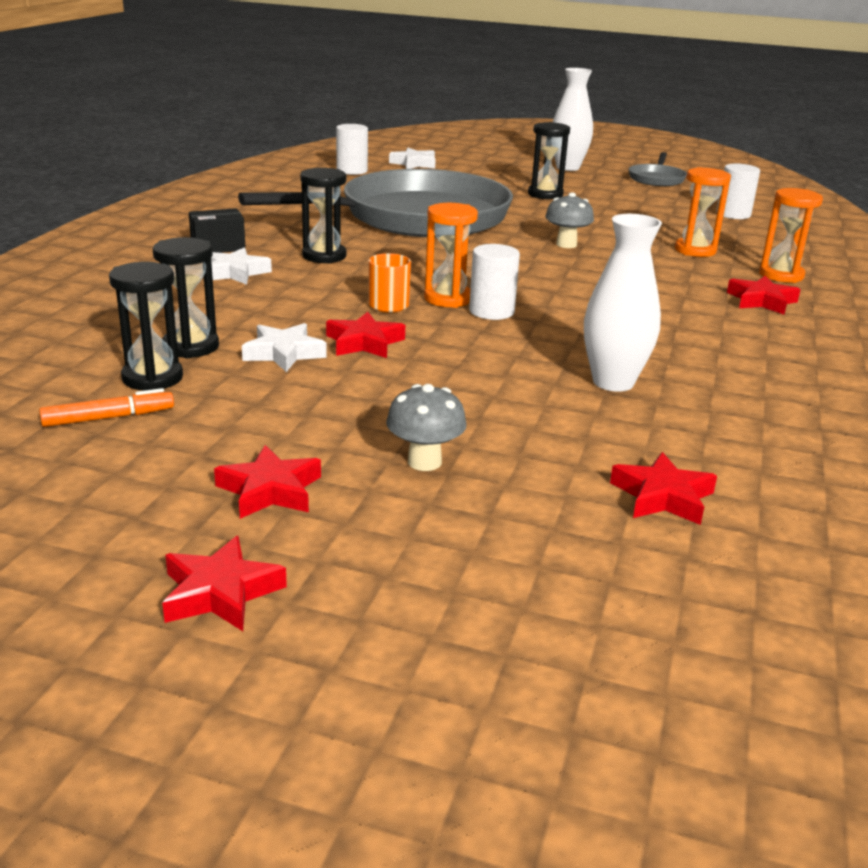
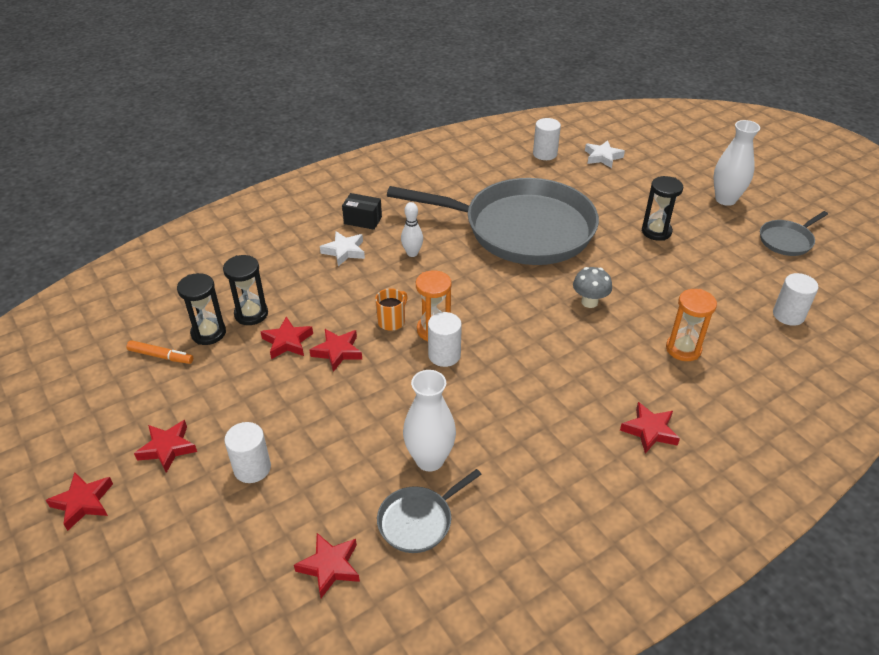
camera: 40 degrees right, 15 degrees up
(284, 353) = (287, 342): white star -> red star
(324, 256) = (412, 253): black hourglass -> white bowling pin
(424, 462) = (252, 468): grey mushroom -> white cylinder
(684, 426) = (418, 521): none -> grey pan
(781, 275) = (712, 409): orange hourglass -> none

